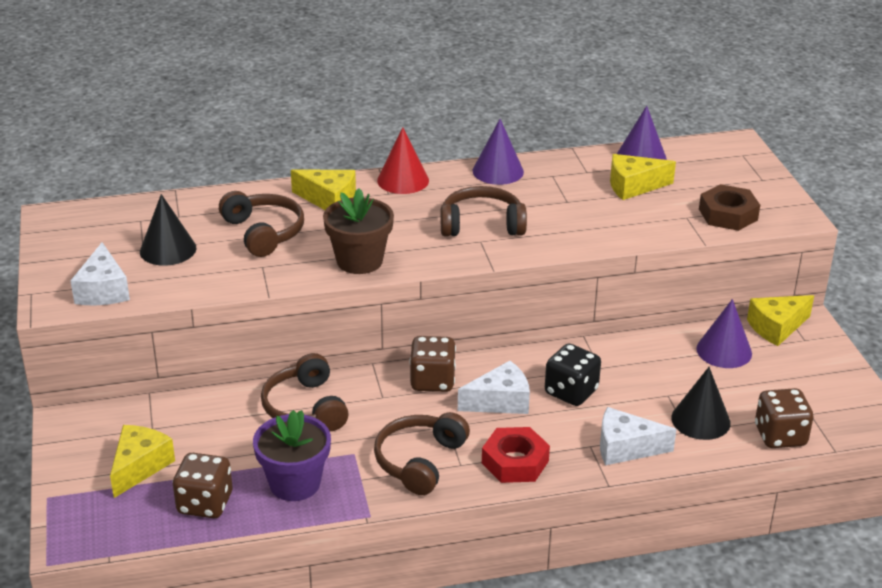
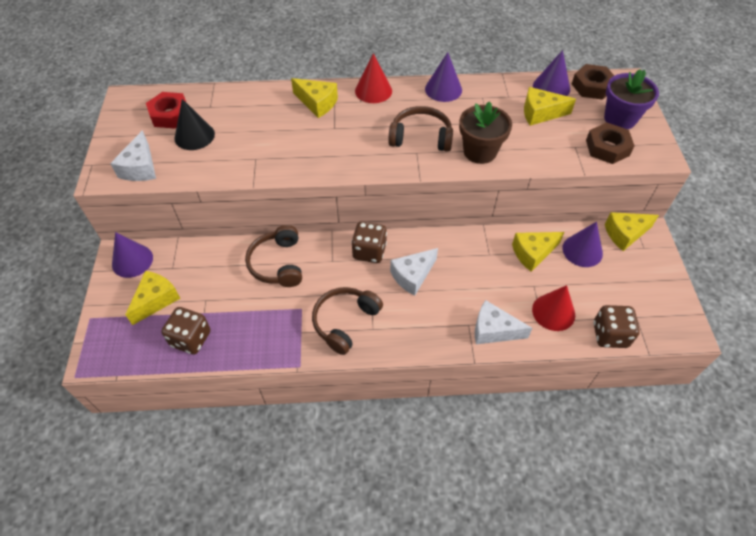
camera: 10 degrees right, 20 degrees up
(89, 426) = (132, 261): none -> purple cone
(263, 233) = (264, 128): brown headphones -> none
(295, 483) = (255, 330): purple flower pot -> purple flower pot (620, 118)
(359, 261) = (325, 161): brown flower pot -> brown flower pot (480, 151)
(500, 401) = (412, 276): white cheese -> white cheese turned 150 degrees clockwise
(515, 462) = (411, 332): red nut -> red nut (170, 115)
(571, 392) = (464, 274): black dice -> none
(658, 360) = (533, 253): none -> yellow cheese
(694, 152) = (592, 86): none -> brown nut
(700, 420) = (553, 312): black cone -> red cone

